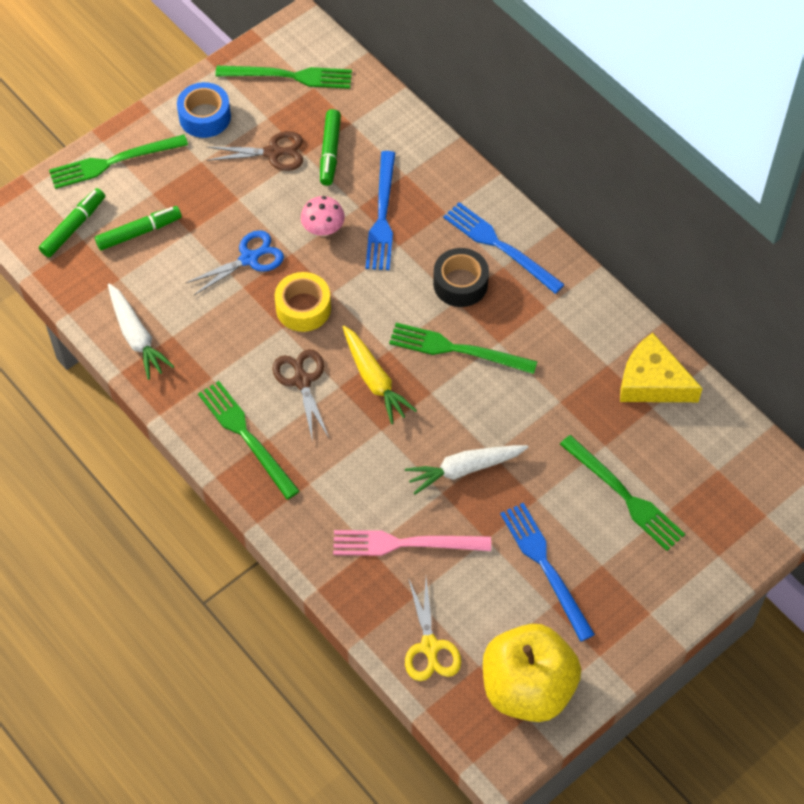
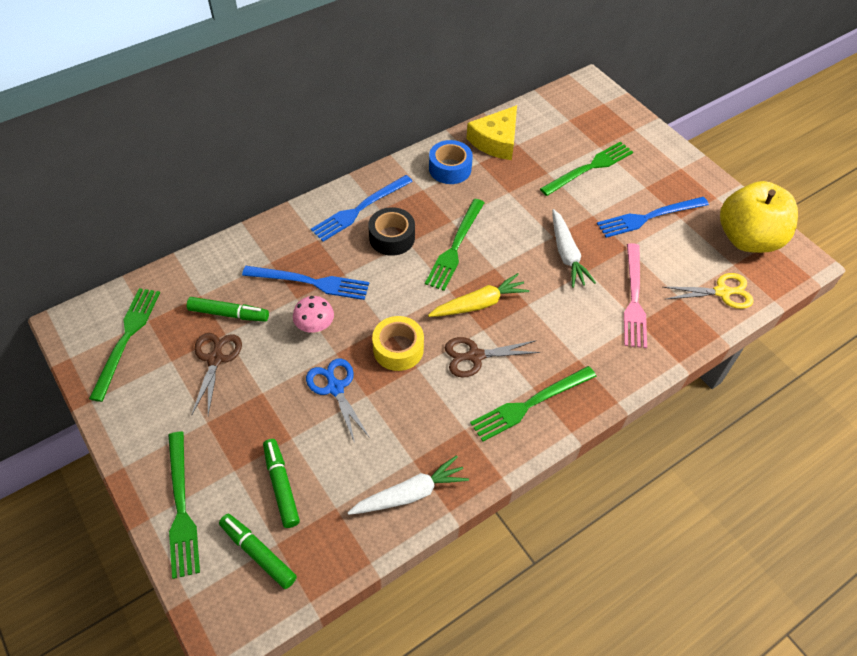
camera: 85 degrees left, 5 degrees down
(205, 117) = (151, 415): blue tape -> blue tape (450, 168)

